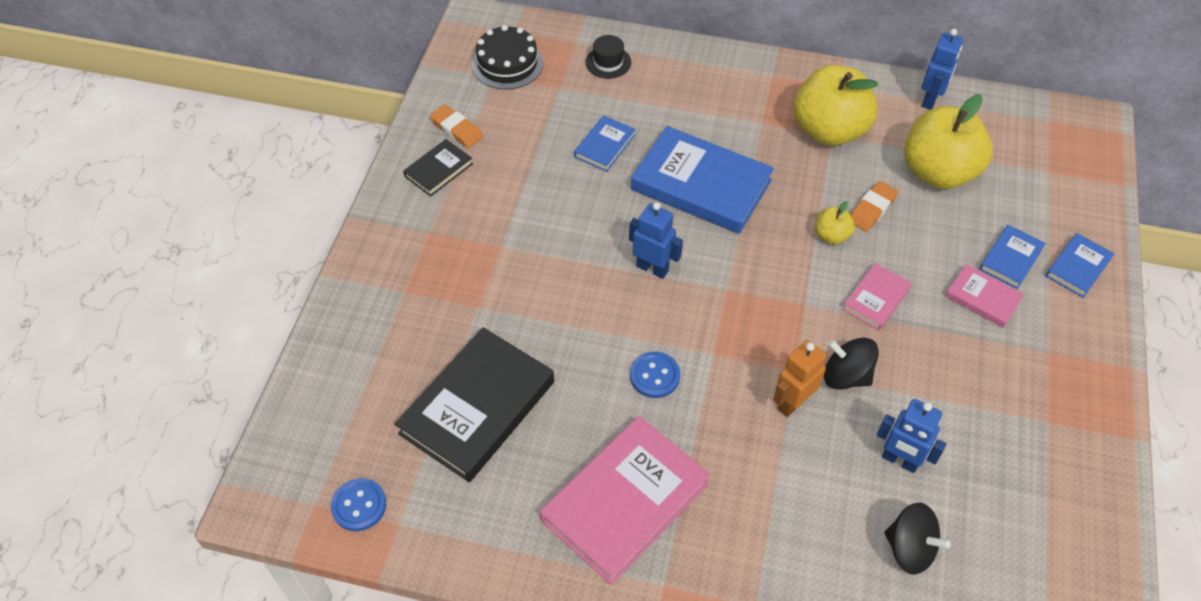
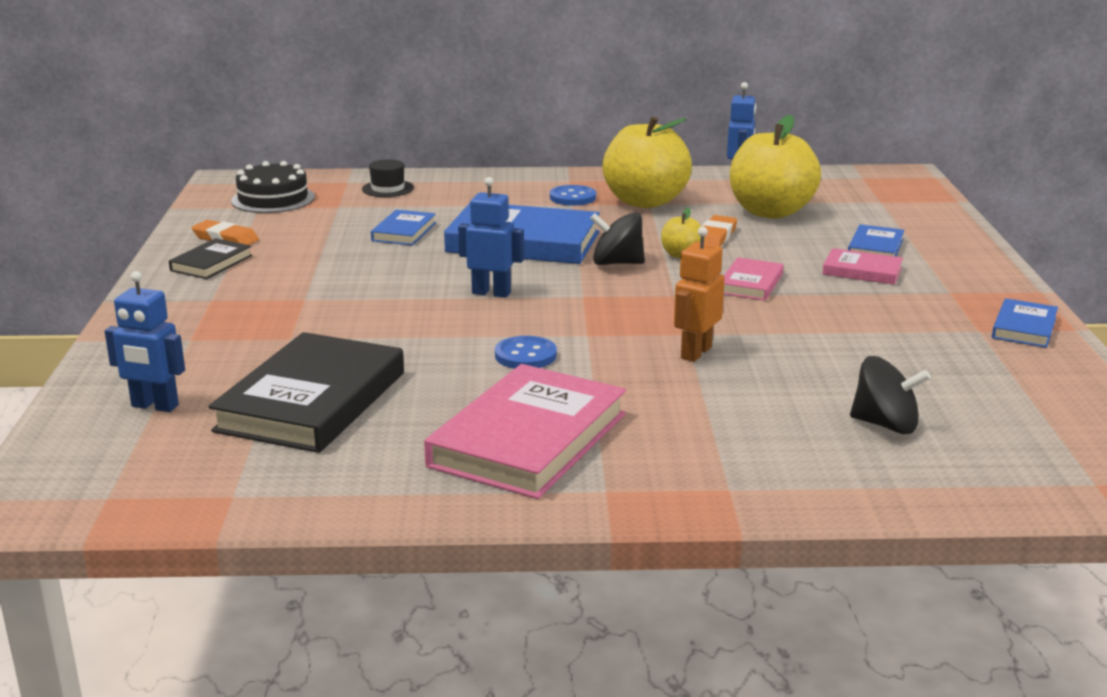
camera: 15 degrees left, 30 degrees down
(359, 505) = (171, 489): blue button -> blue button (572, 197)
(846, 376) = (746, 330): black spinning top -> black spinning top (617, 263)
(899, 460) = (837, 372): blue robot -> blue robot (154, 406)
(1077, 267) = (945, 245): blue book -> blue book (1024, 328)

